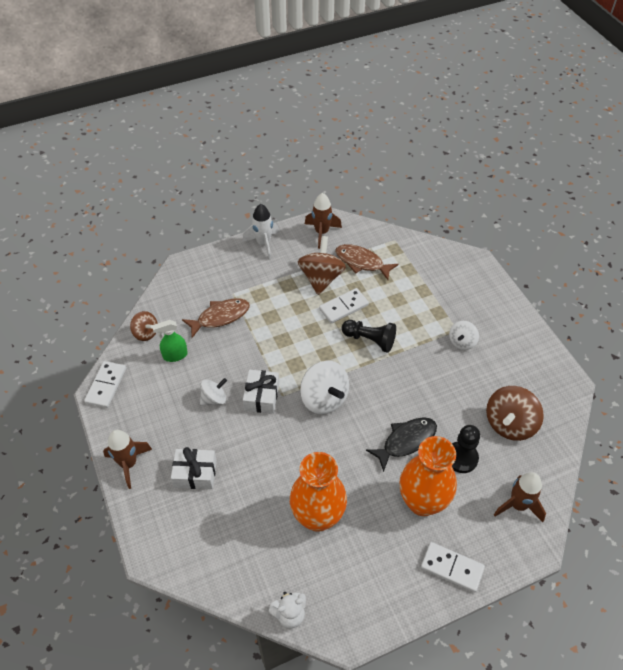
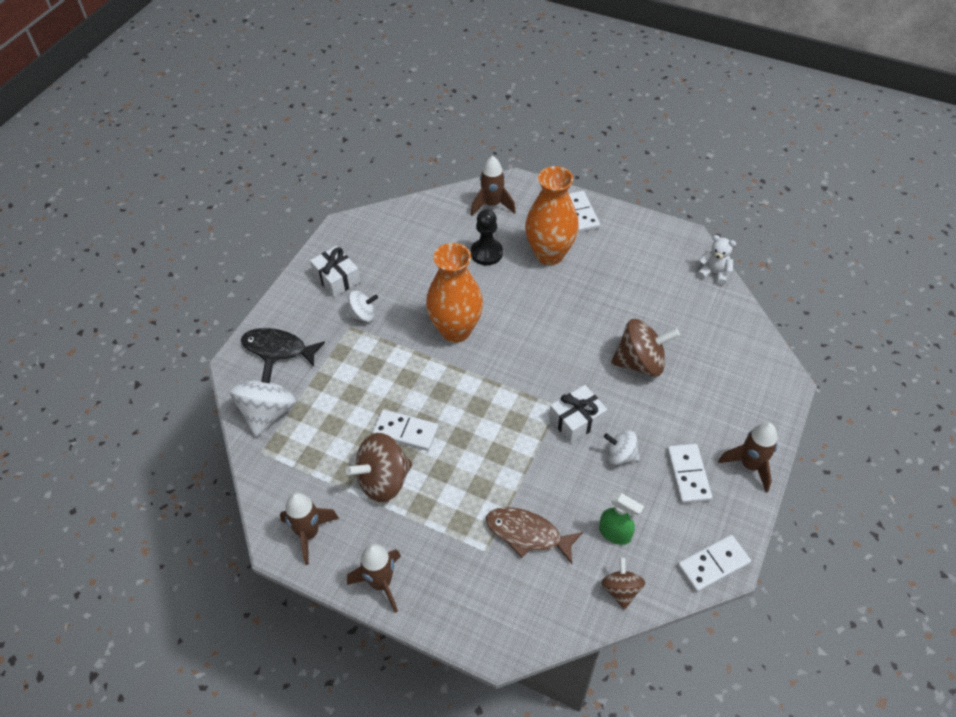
camera: 130 degrees left, 0 degrees up
(163, 423) = (688, 475): none -> white domino
(195, 473) = (697, 409): white gift -> white gift (336, 278)
(263, 243) = (381, 583): white rocket -> brown rocket
(317, 517) = (633, 304): orange vase -> orange vase (455, 330)
(324, 399) = (528, 372): white spinning top -> white spinning top (268, 412)
(362, 262) = (325, 459): brown fish -> none
(370, 340) = (427, 382): black pawn -> none
(406, 441) = (508, 293): black fish -> black fish (278, 348)
(509, 424) = (423, 242): brown spinning top -> brown spinning top (640, 363)

